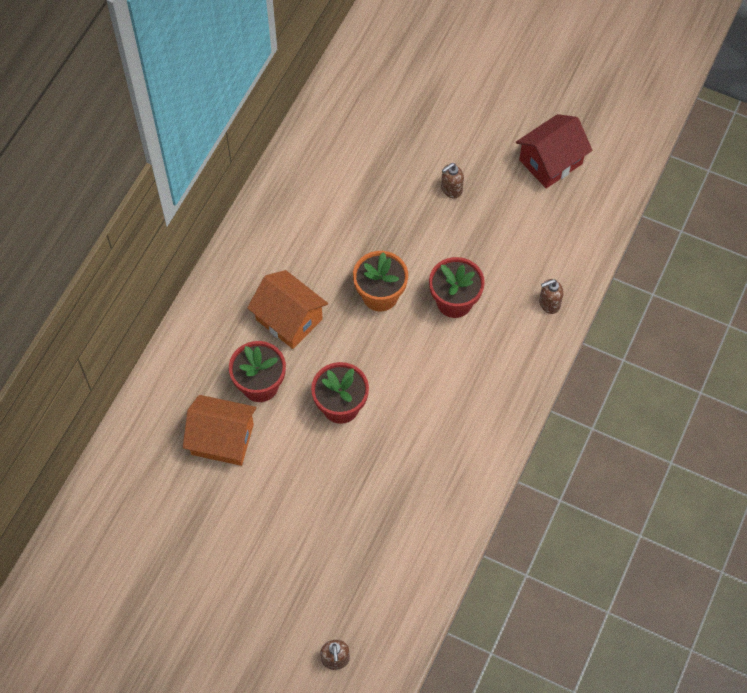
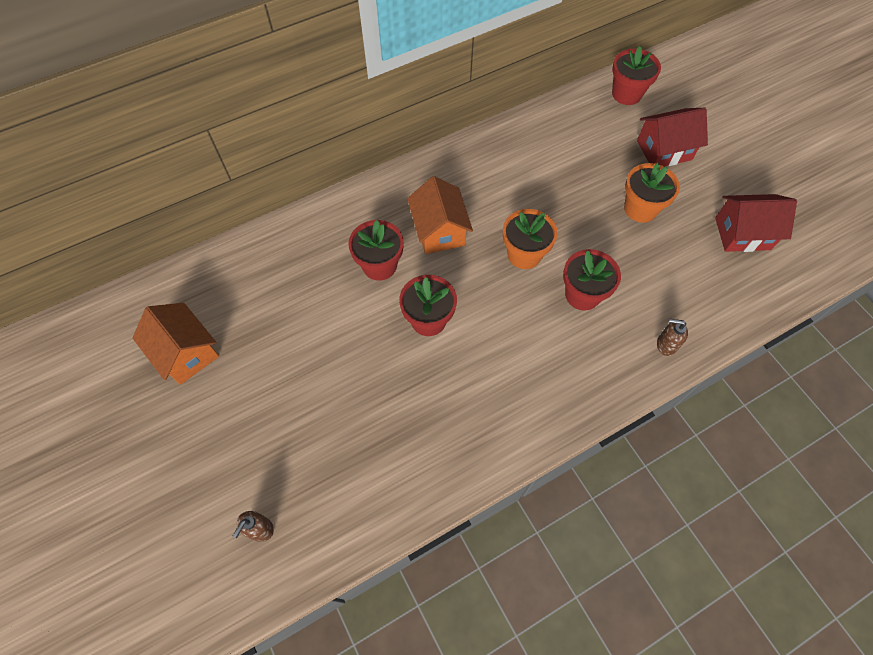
camera: 35 degrees right, 0 degrees up
(222, 439) = (319, 288): orange house -> orange house (186, 352)
(363, 74) = (626, 94): none -> red flower pot
(435, 116) = (664, 150): none -> red house
(451, 189) = (640, 209): brown soap dispenser -> orange flower pot

